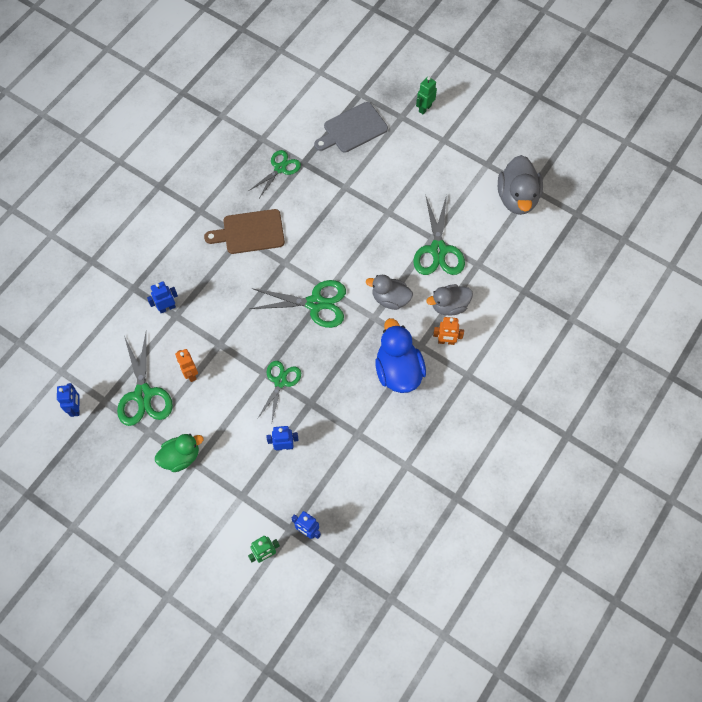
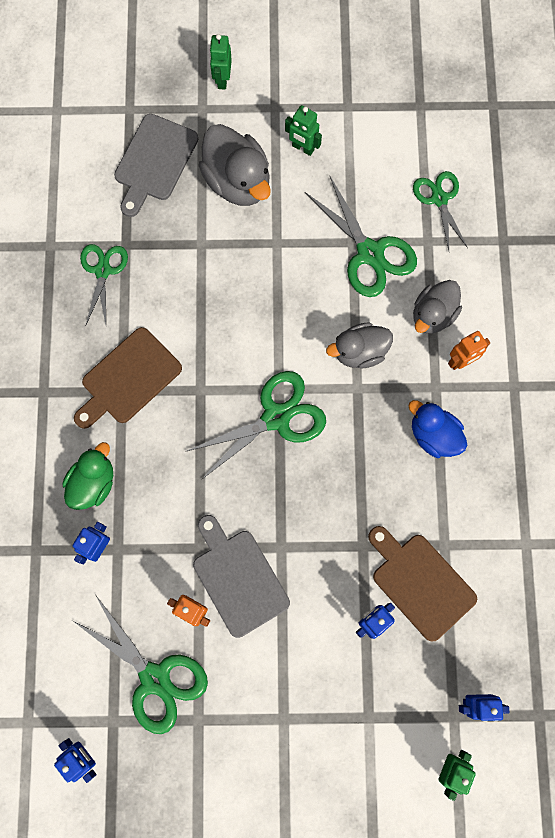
camera: 35 degrees left, 10 degrees up
(181, 457) = (261, 723): green duck -> green duck (93, 483)
(228, 373) = (238, 578): none -> grey cutting board
(280, 382) = (308, 544): green scissors -> green scissors (439, 199)
(327, 444) = (420, 583): none -> brown cutting board
(398, 371) = (433, 435): blue duck -> blue duck, size x0.66
(443, 171) = (303, 148): none -> green robot
(517, 198) = (412, 128): grey duck -> grey duck (237, 181)

